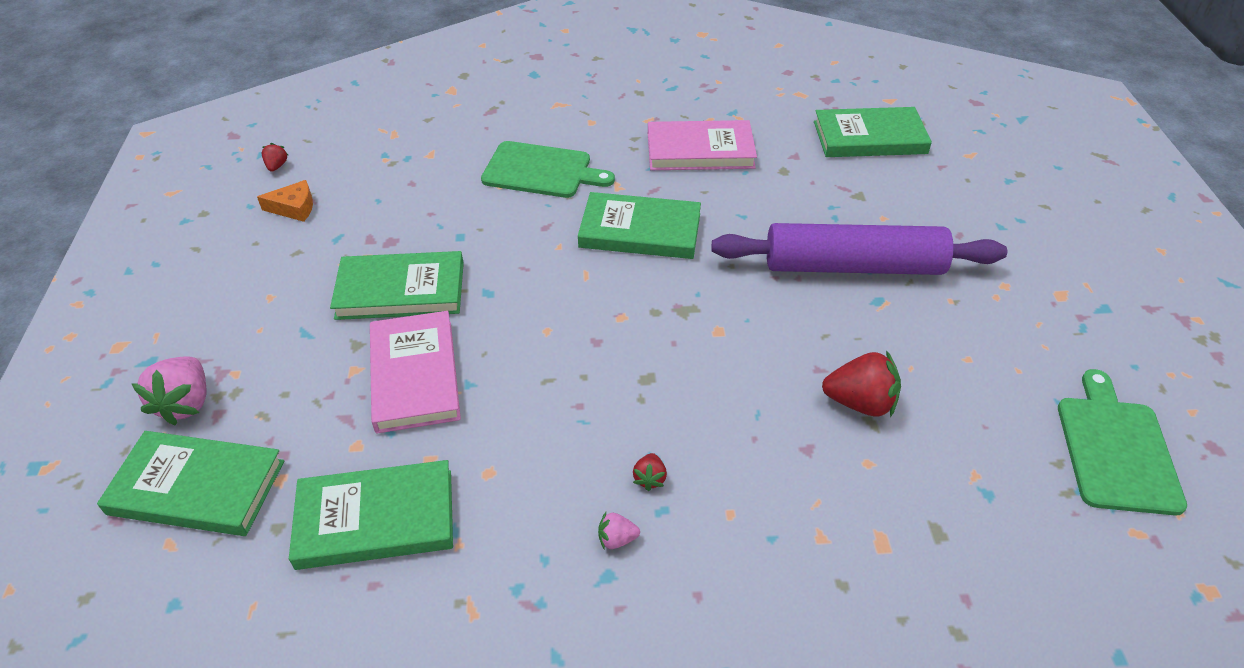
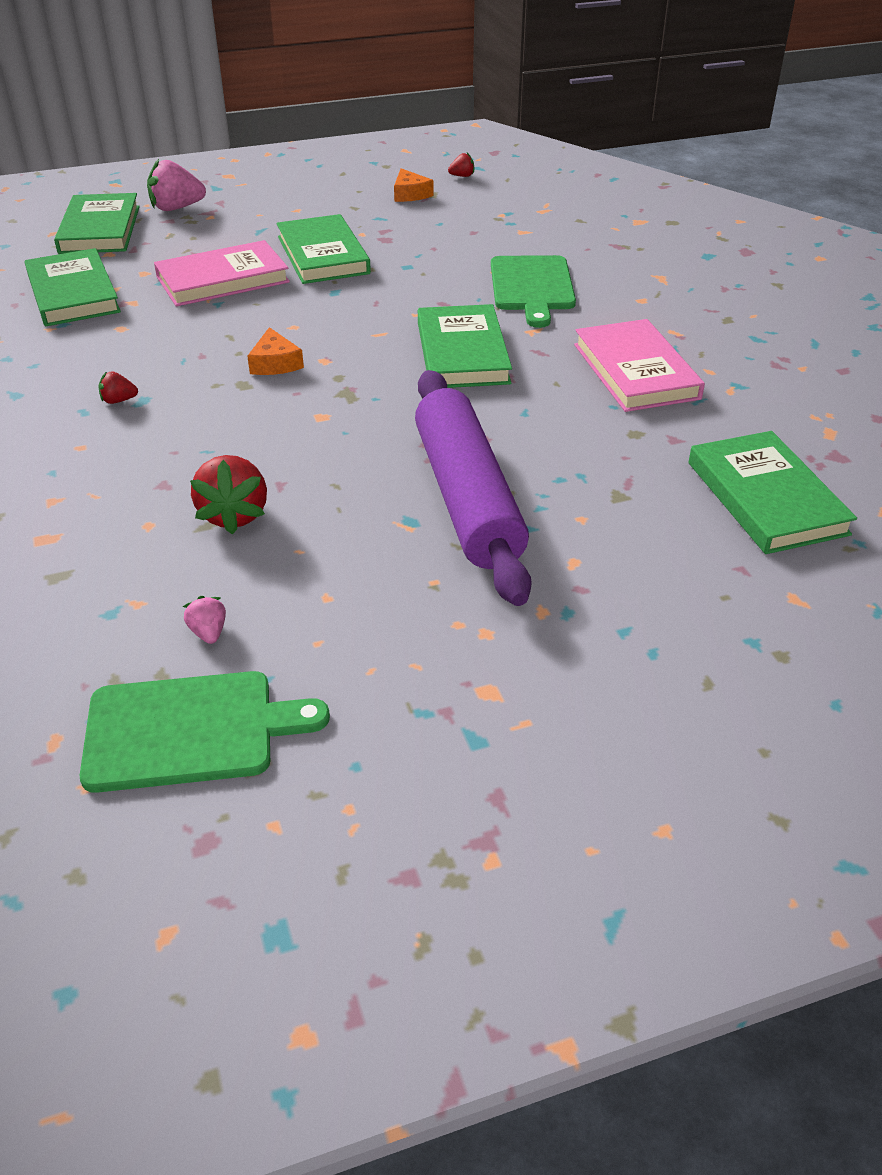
camera: 75 degrees right, 5 degrees down
(615, 351) = (275, 363): none -> orange cheese
(617, 539) = (52, 393): pink strawberry -> pink strawberry (208, 632)

